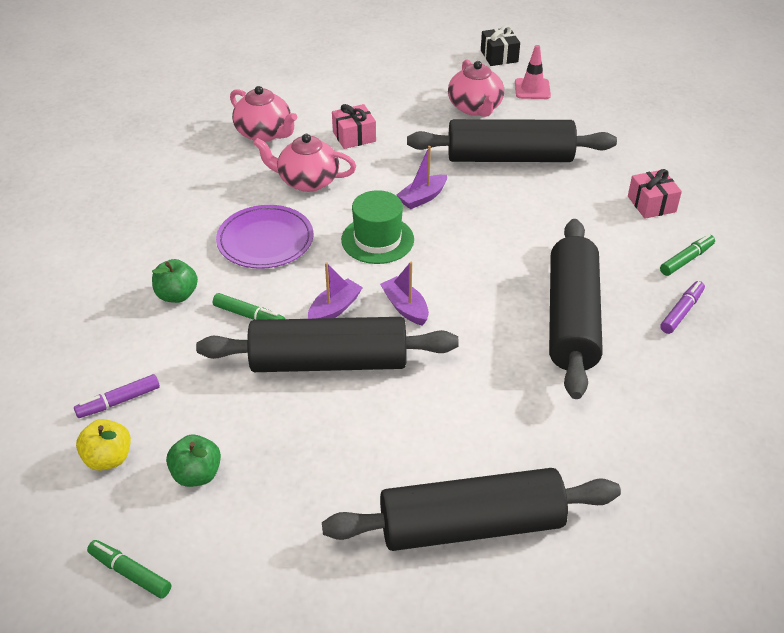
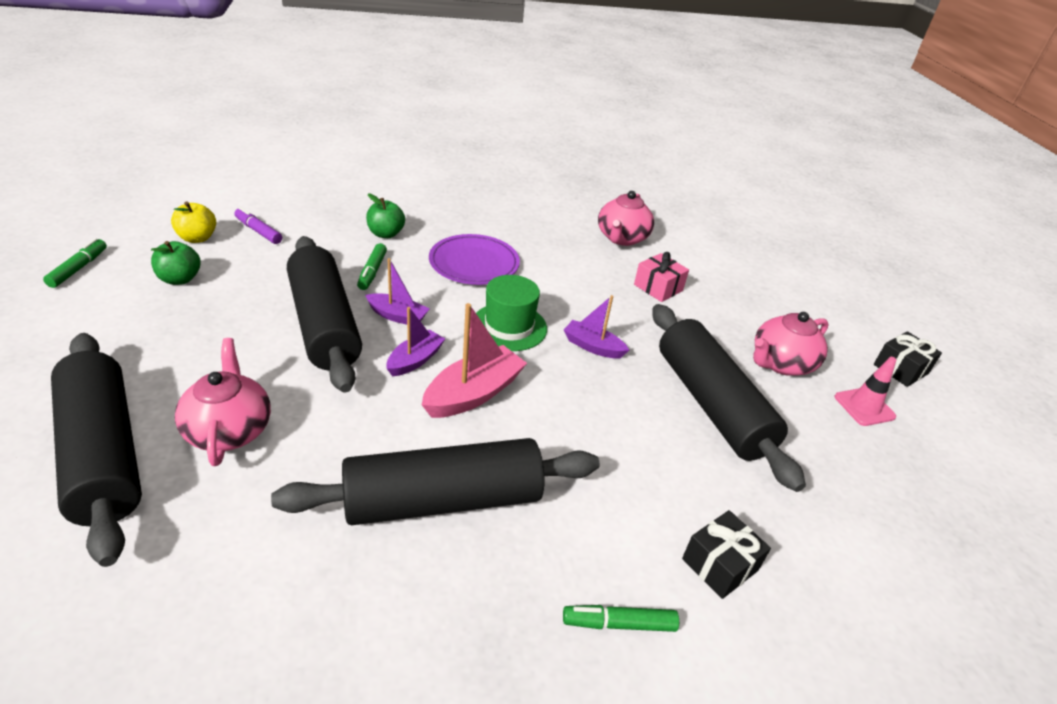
camera: 65 degrees right, 5 degrees down
(307, 181) = (570, 271): pink teapot -> pink teapot (229, 430)
(460, 280) = (473, 394): none -> pink boat
(651, 204) = (719, 564): pink gift -> black gift
(681, 312) = (500, 627): purple marker -> none
(686, 260) = (619, 623): green marker -> green marker turned 150 degrees clockwise

